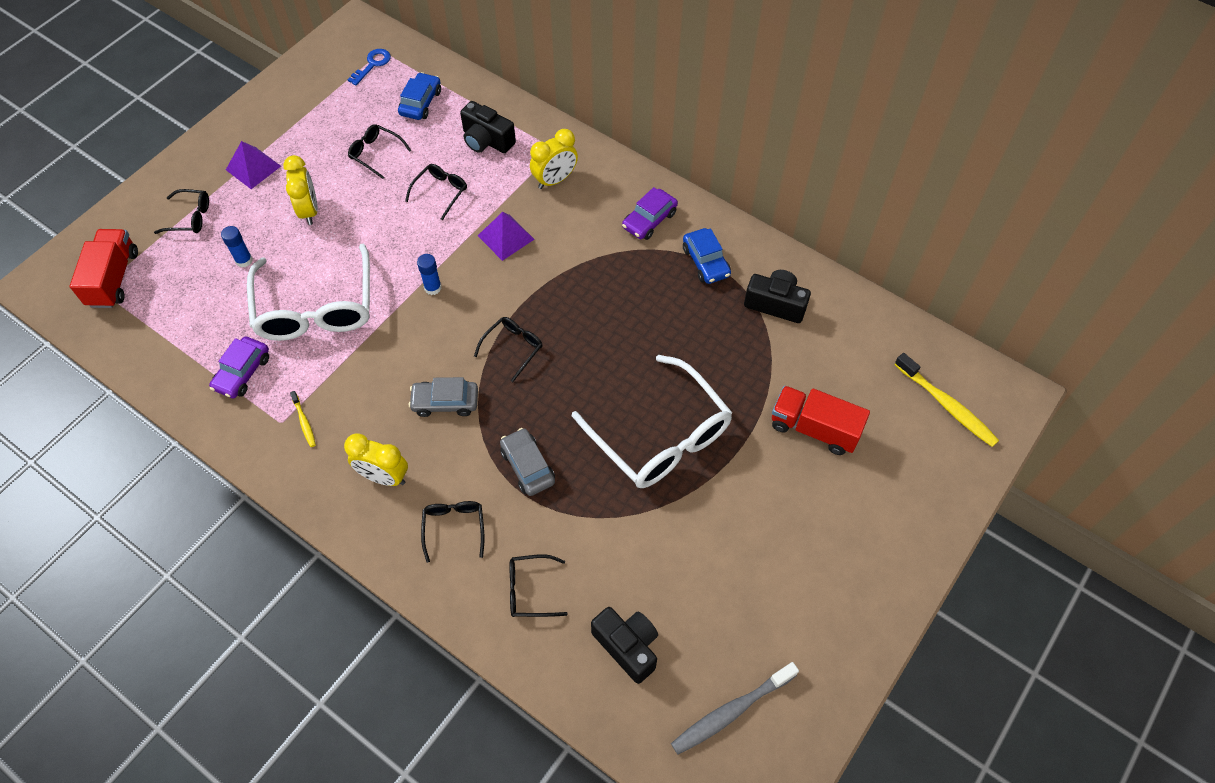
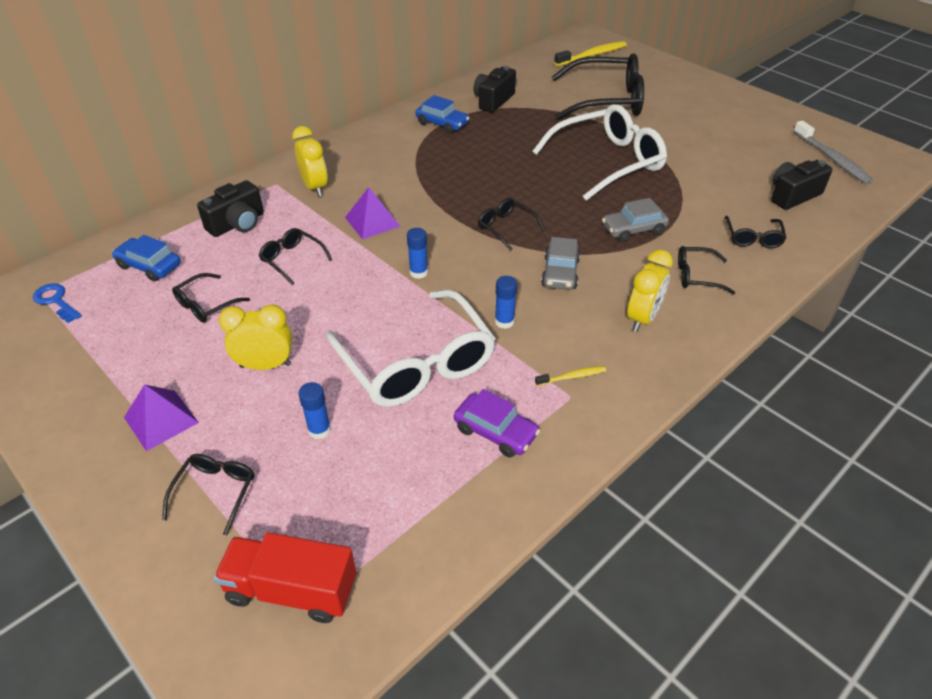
camera: 80 degrees left, 15 degrees down
(316, 307) = (416, 363): white glasses -> white glasses turned 60 degrees clockwise
(371, 363) = (504, 322): none -> blue glue stick
(649, 220) = (387, 144): purple car -> none
(706, 262) = (442, 124): blue car -> blue car turned 45 degrees clockwise
(814, 428) = (606, 101): red truck -> black glasses

